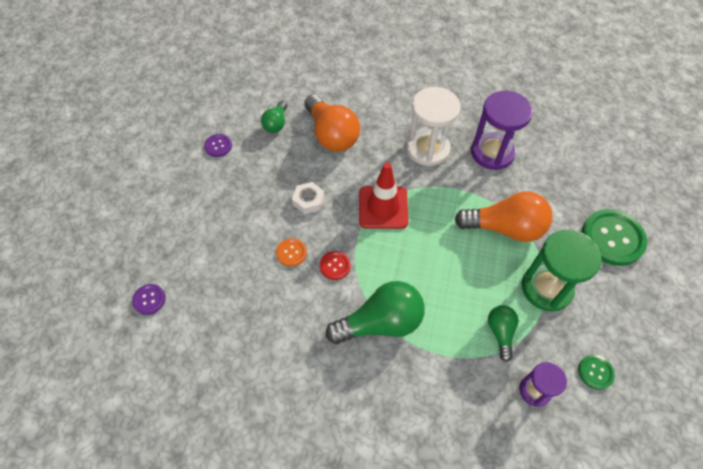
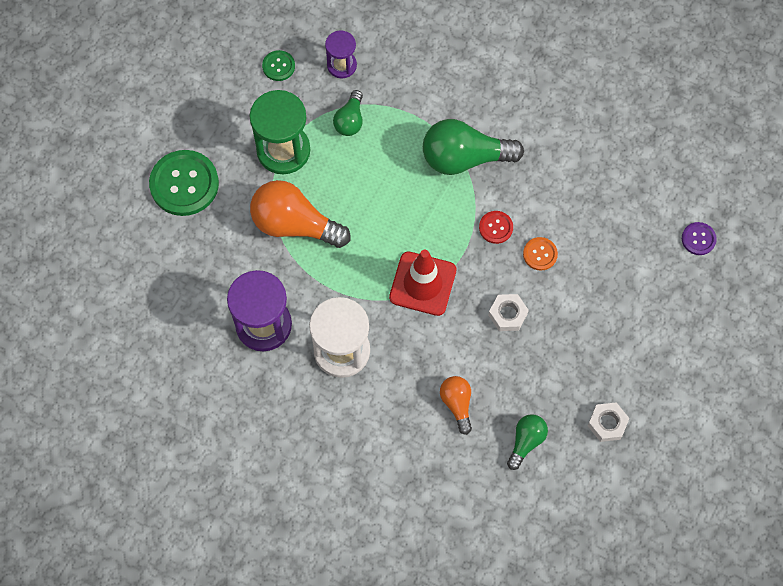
camera: 165 degrees left, 10 degrees up
(218, 146) = (607, 423): purple button -> white nut
(331, 135) = (457, 404): orange light bulb -> orange light bulb, size x0.54

